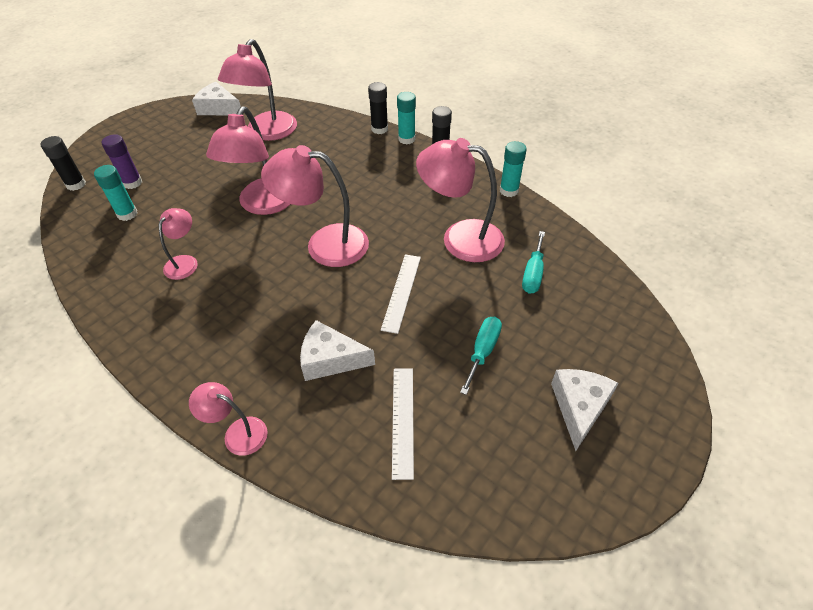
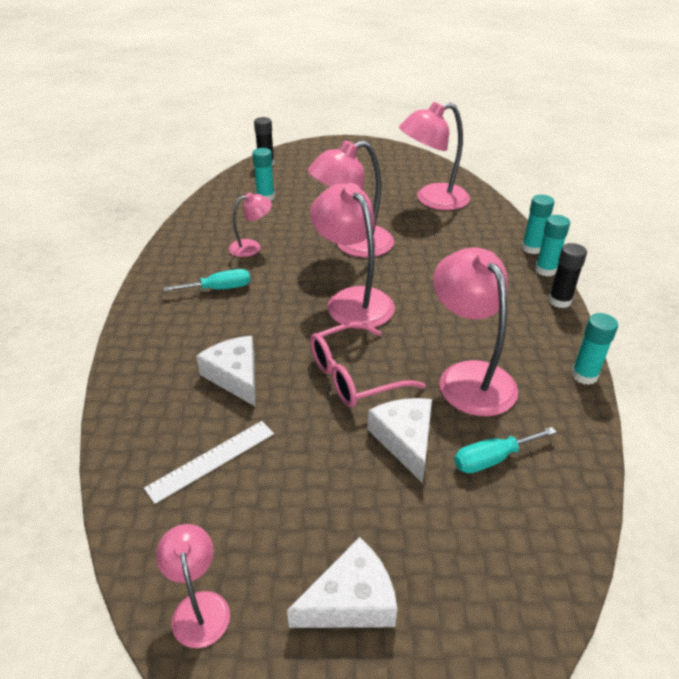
camera: 50 degrees right, 10 degrees down
(132, 183) = (296, 181): purple glue stick -> none
(219, 108) = (422, 165): white cheese -> white cheese (405, 440)
(237, 433) = (121, 369): pink lamp -> pink lamp (199, 607)
(379, 129) = (531, 248): black glue stick -> turquoise glue stick
(401, 292) = (354, 376): white ruler -> pink glasses
(482, 351) = (344, 474): turquoise screwdriver -> turquoise screwdriver (219, 289)

